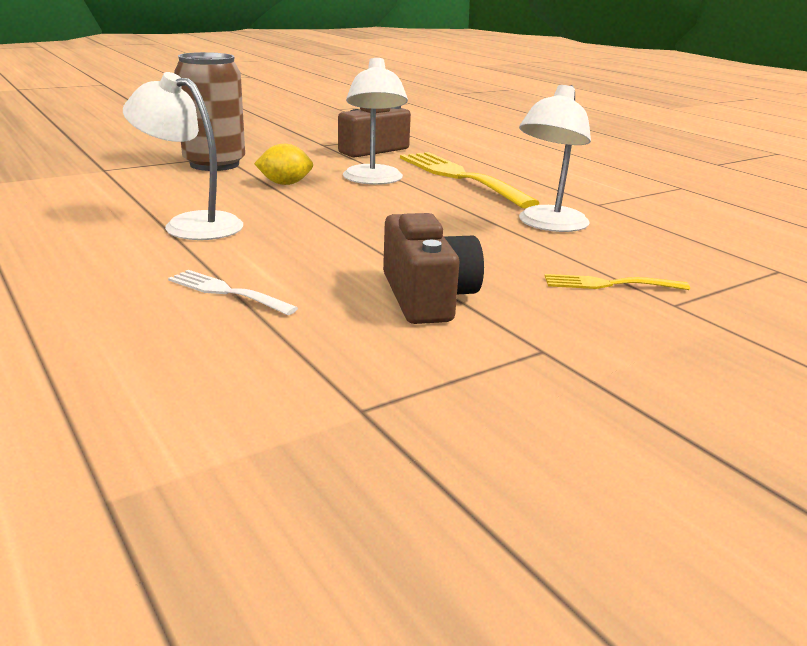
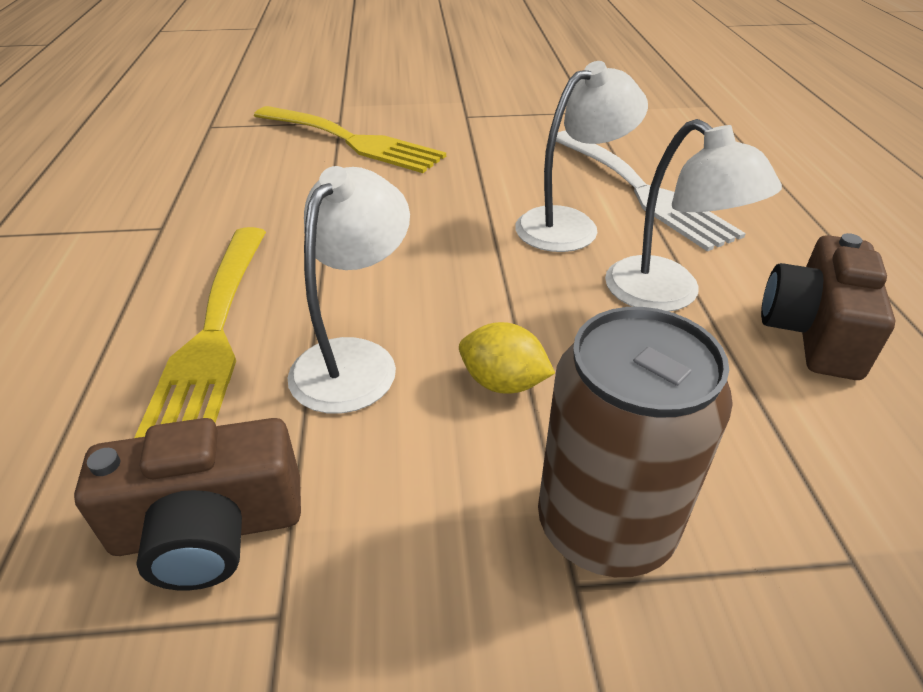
camera: 150 degrees left, 15 degrees up
(226, 292) = (642, 191): white fork -> white fork, size x2.03
(427, 297) = (494, 158): brown camera -> brown camera (813, 331)
(548, 225) = (281, 206): white lamp -> white lamp (570, 224)
(608, 284) = (352, 141): yellow fork -> yellow fork, size x2.03

